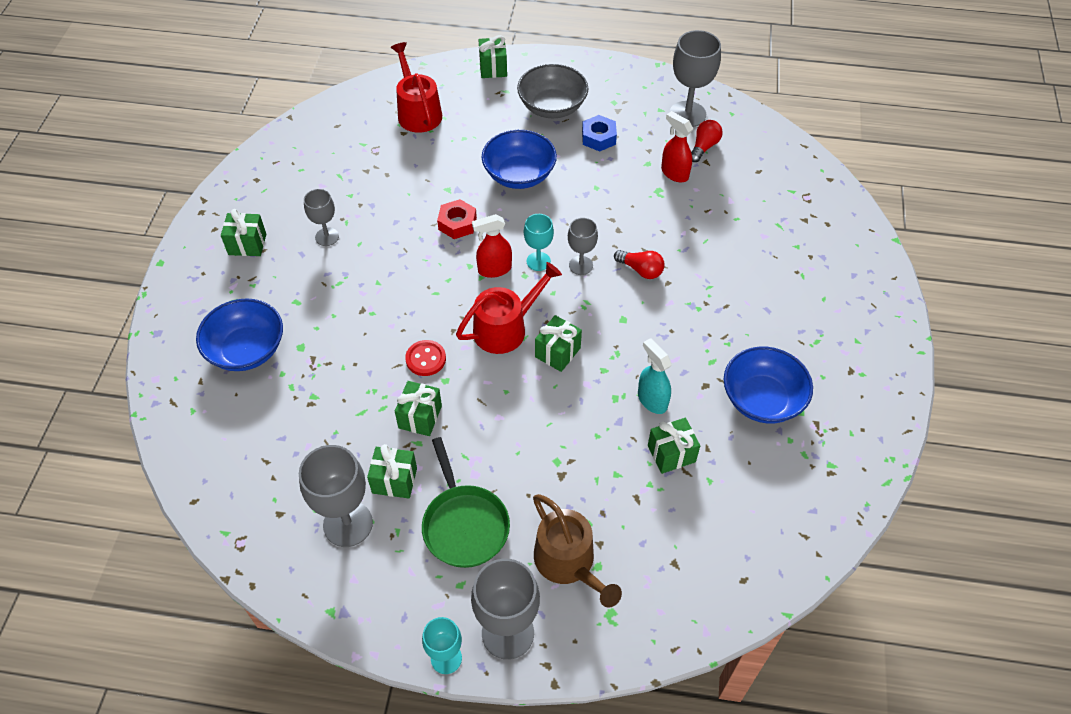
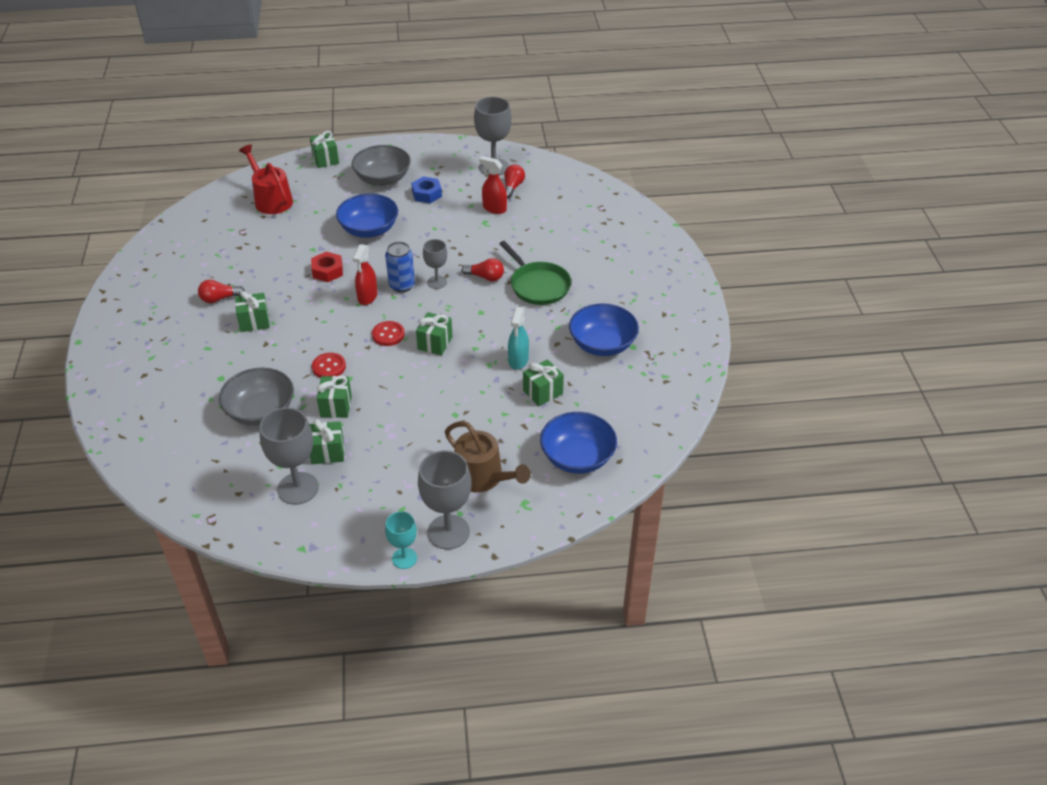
camera: 15 degrees left, 10 degrees down
(247, 244) = (152, 315): green gift -> green gift (254, 322)
(247, 350) = (175, 388): blue bowl -> blue bowl (577, 457)
(327, 237) = (219, 298): grey goblet -> red light bulb
(333, 404) = (260, 411): none -> grey bowl
(464, 524) = (393, 470): green pan -> green pan (538, 285)
(494, 269) = (367, 297): red spray bottle -> red spray bottle turned 45 degrees counterclockwise
(505, 328) = (388, 335): red watering can -> red button
(538, 261) = (402, 285): turquoise goblet -> blue can
(652, 400) = (518, 360): turquoise spray bottle -> turquoise spray bottle turned 120 degrees counterclockwise

